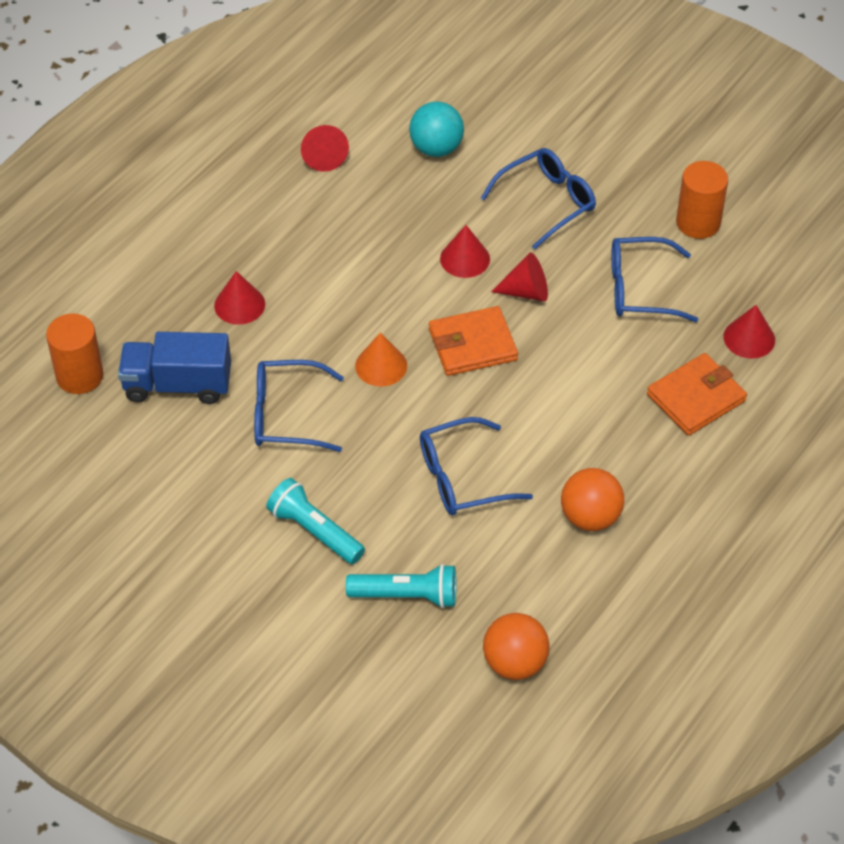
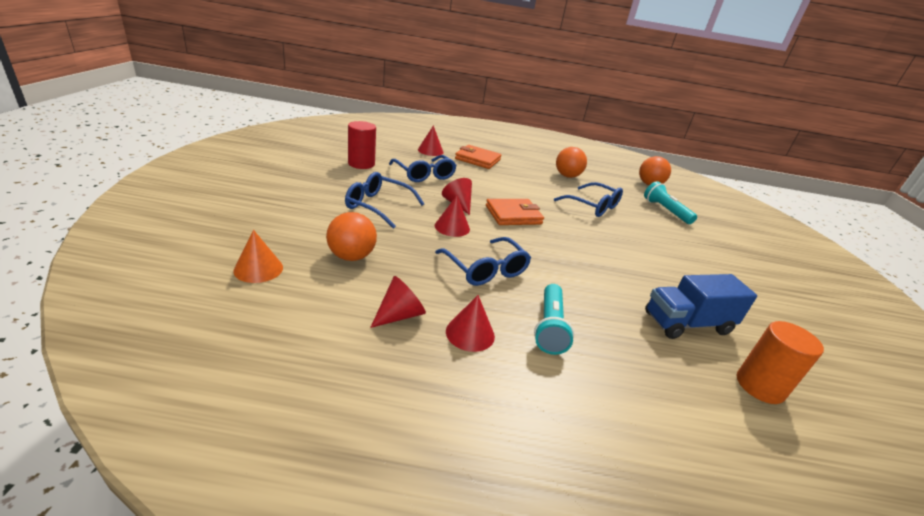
camera: 125 degrees left, 20 degrees down
(178, 385) = (687, 323): blue truck -> blue truck turned 105 degrees clockwise
(239, 305) = (592, 315): red cone -> red cone (470, 333)
(288, 415) = (638, 267): blue glasses -> blue glasses (485, 269)
(314, 531) = (680, 241): turquoise flashlight -> turquoise flashlight (549, 327)
(381, 365) = (563, 241): orange cone -> orange cone (258, 269)
(436, 148) = (351, 256): turquoise ball -> orange ball
(472, 345) = (513, 215): orange wallet -> orange wallet turned 60 degrees counterclockwise
(698, 223) = (361, 164): orange cylinder -> red cylinder

